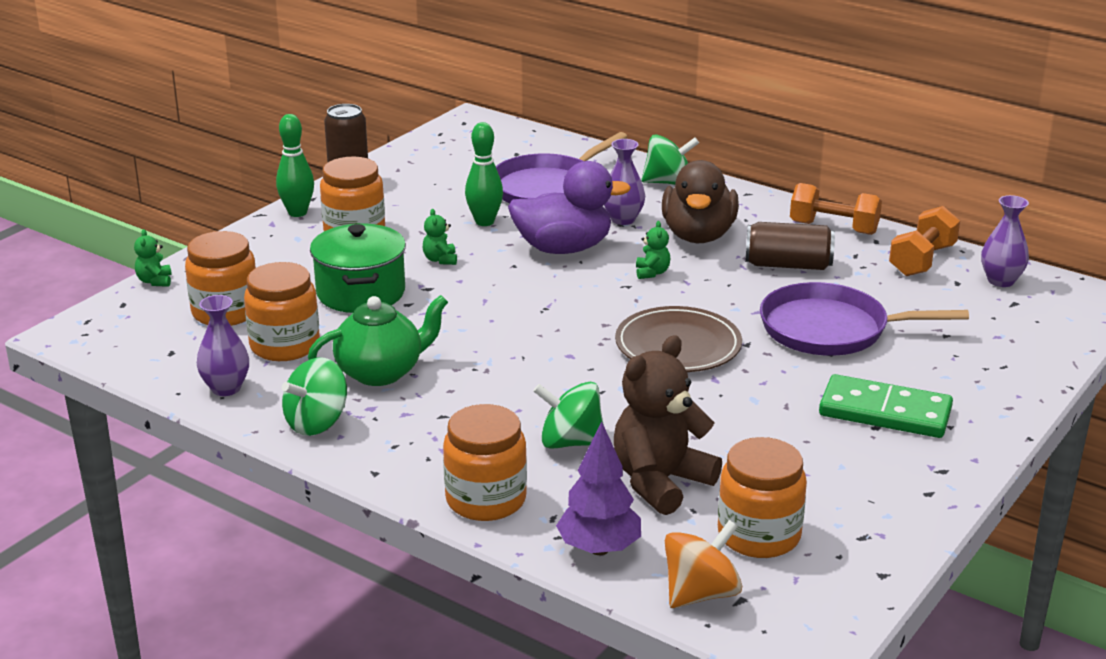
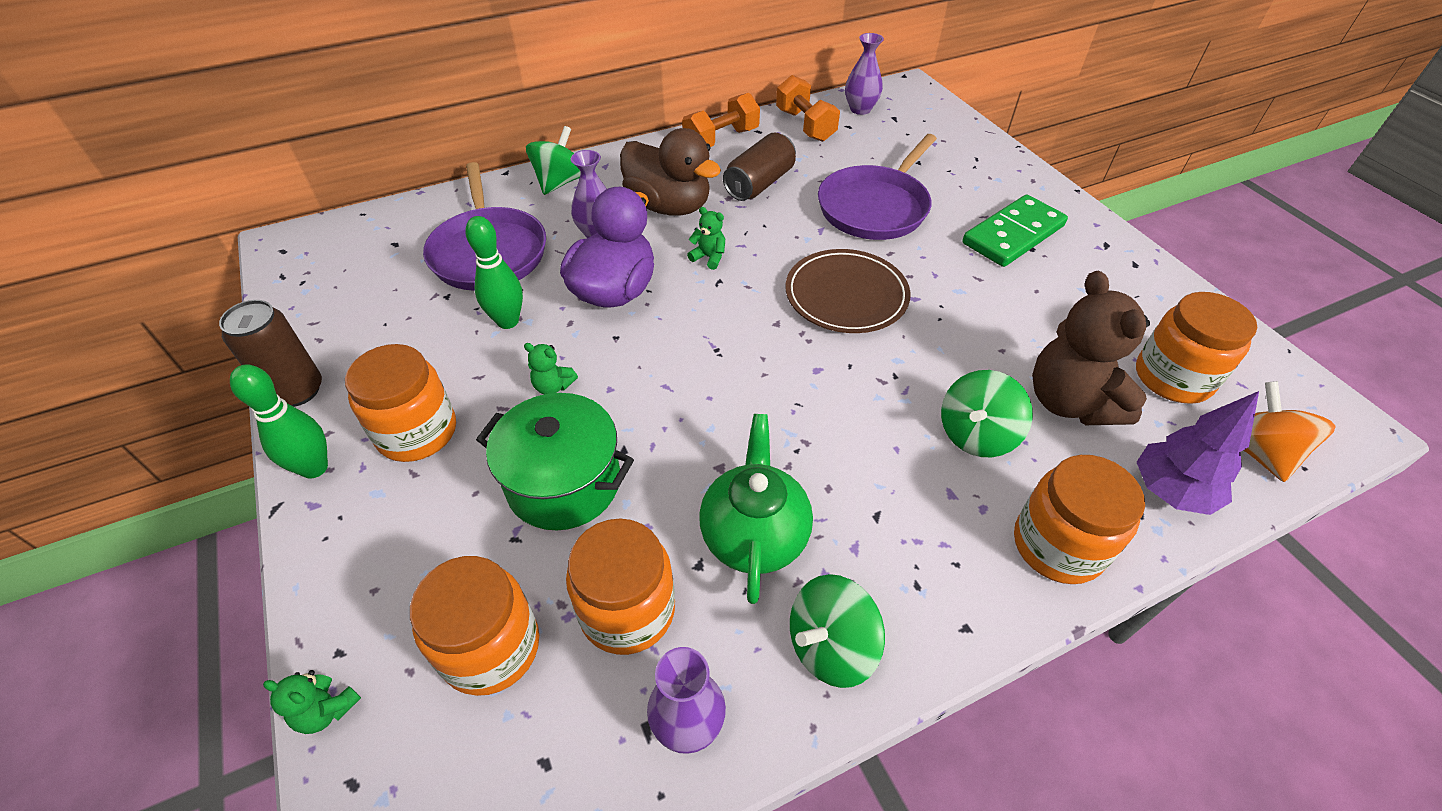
camera: 60 degrees left, 20 degrees up
(317, 423) = (831, 646): green spinning top -> green spinning top turned 75 degrees clockwise

